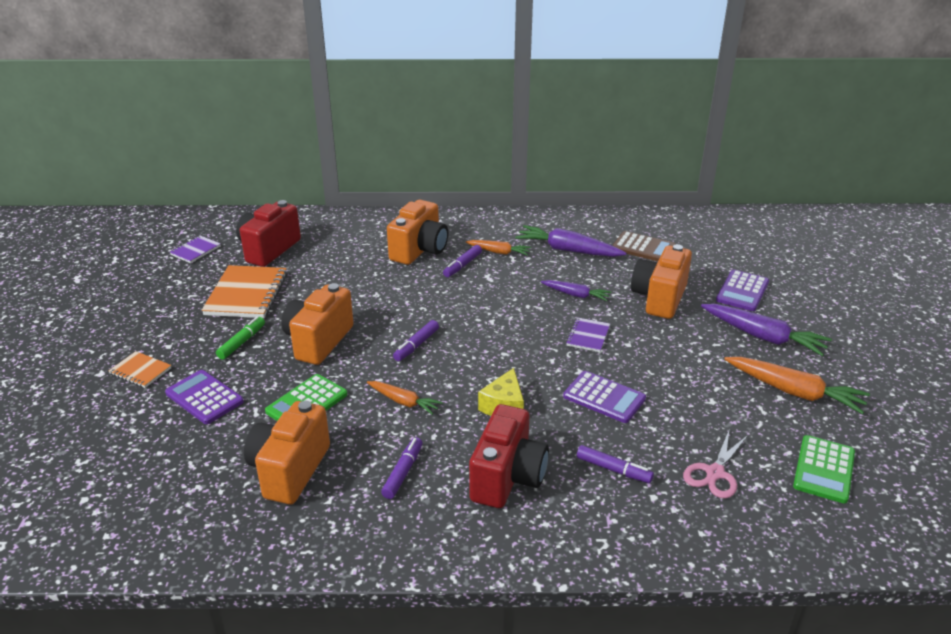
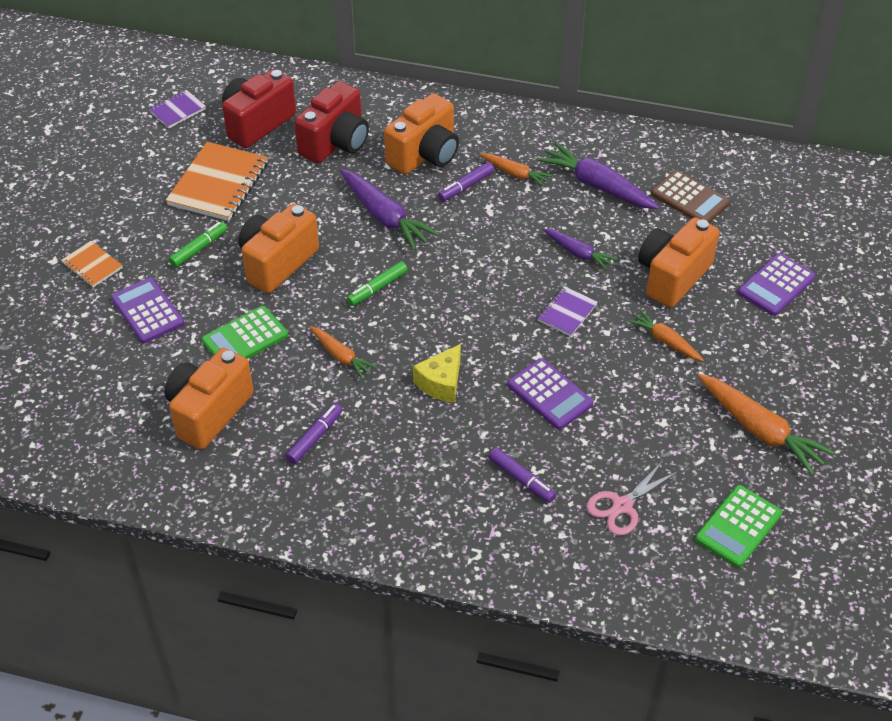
camera: 15 degrees right, 15 degrees up
(416, 345) = (377, 288): purple marker -> green marker
(507, 477) = (413, 465): red camera -> red camera (336, 143)
(679, 342) = (665, 341): none -> orange carrot
(763, 337) = (765, 353): purple carrot -> purple carrot (385, 217)

